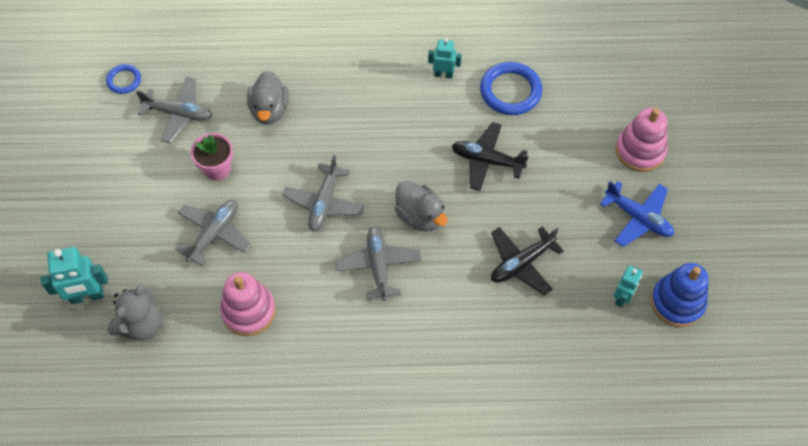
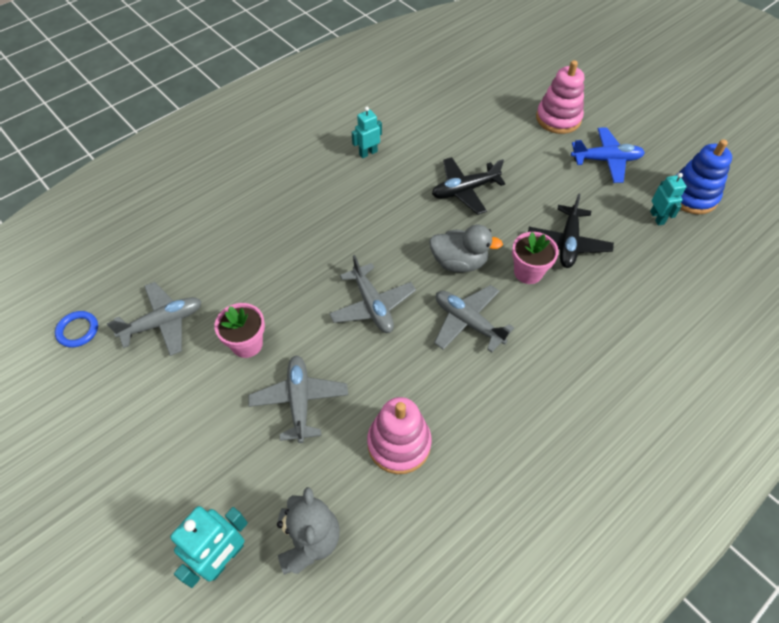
camera: 40 degrees left, 5 degrees down
(269, 110) = (249, 266): grey duck -> none
(464, 262) = (528, 272): none -> pink flower pot
(510, 91) = (429, 134): blue ring -> none

